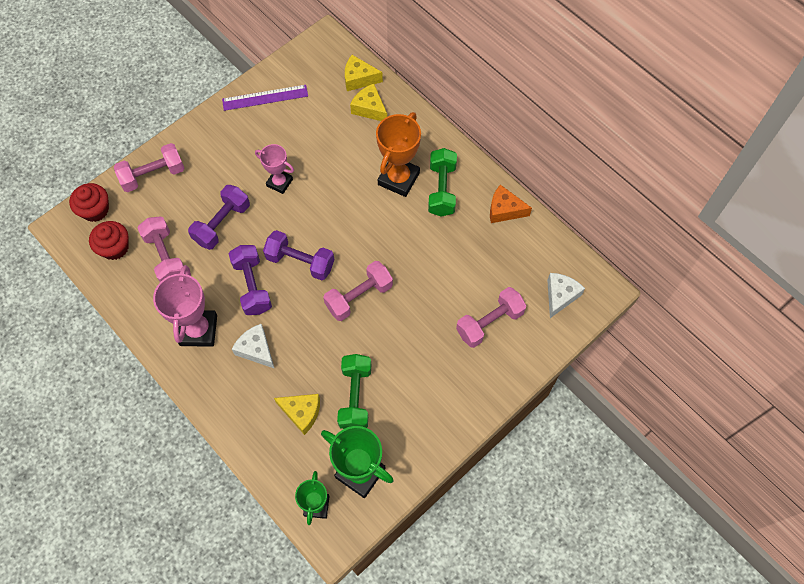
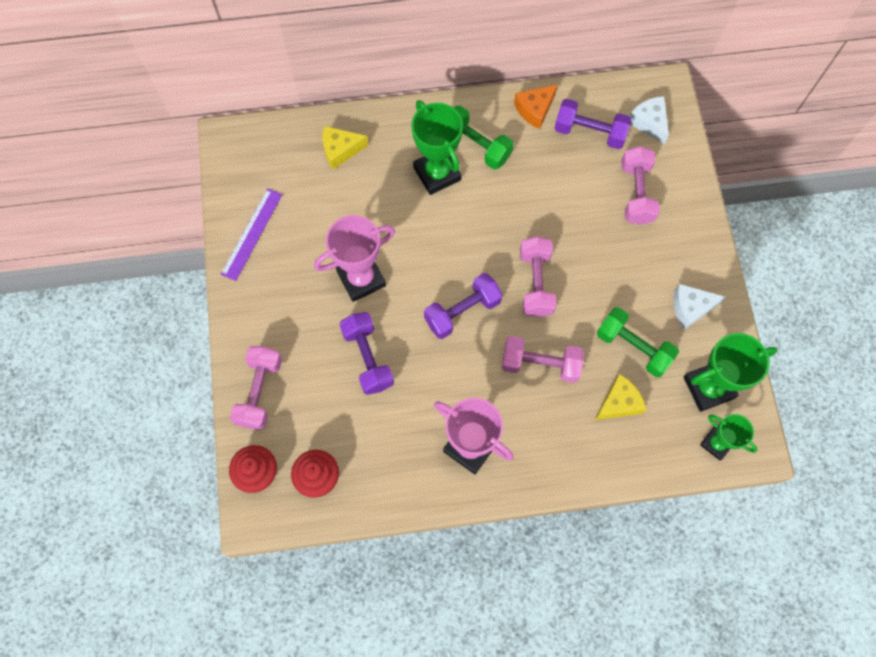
camera: 55 degrees left, 5 degrees up
(166, 257) = (366, 432): pink dumbbell -> pink dumbbell (540, 364)
(252, 286) = (457, 370): purple dumbbell -> purple dumbbell (589, 132)
(256, 349) = (527, 405): white cheese -> white cheese (691, 308)
(279, 182) = (361, 278): pink trophy -> pink trophy, size x1.62
(359, 79) = (299, 138): yellow cheese -> none
(398, 179) = (437, 173): orange trophy -> green trophy

